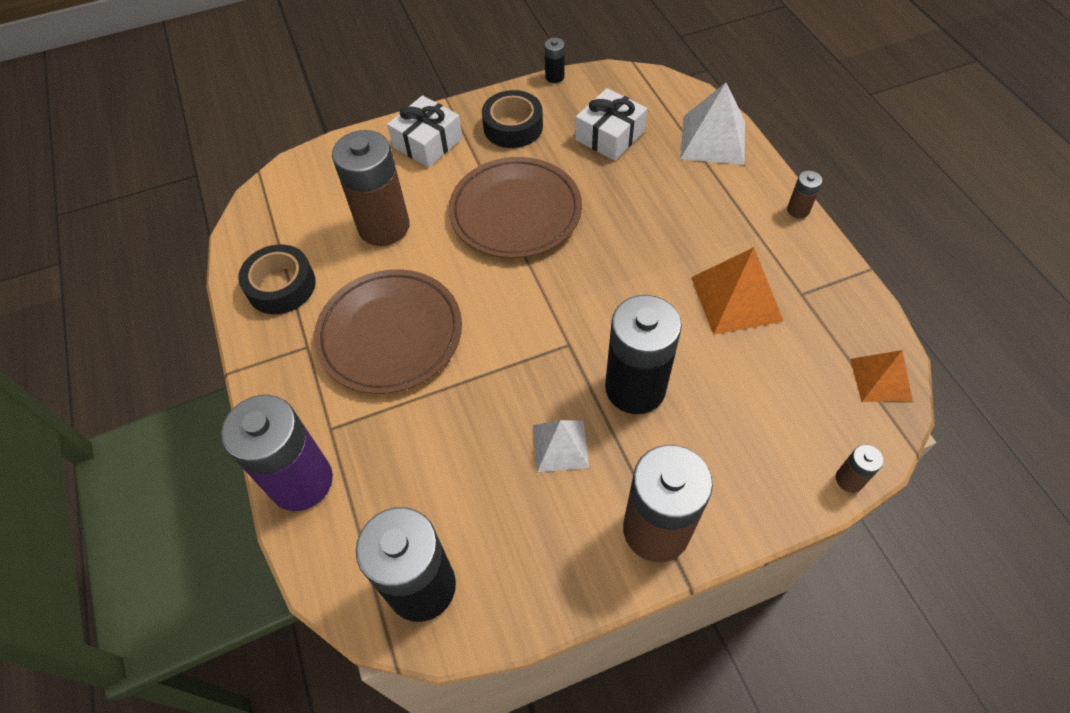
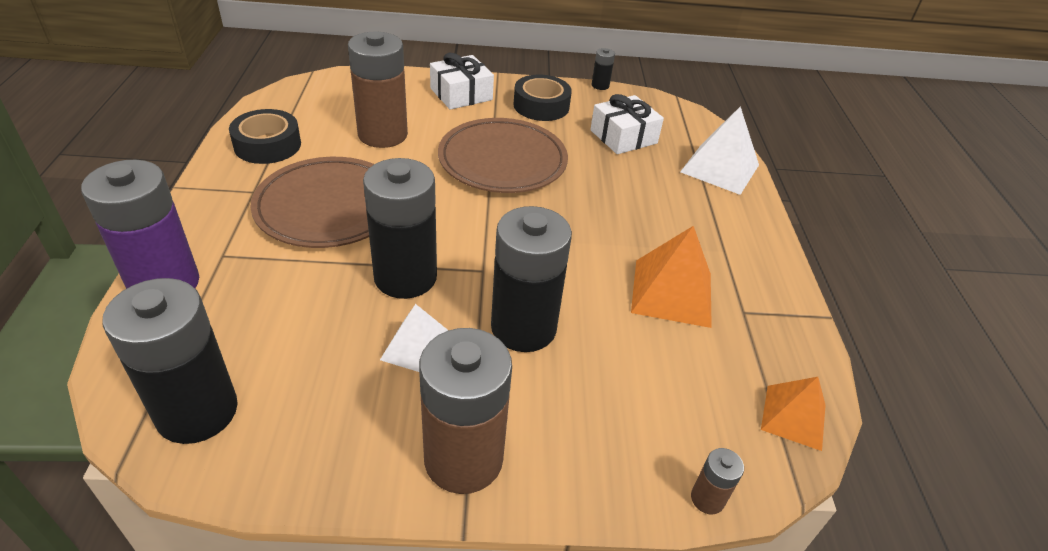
camera: 15 degrees right, 15 degrees down
(507, 380) = (405, 277): none -> black battery
(798, 210) = (776, 245): brown battery -> none

